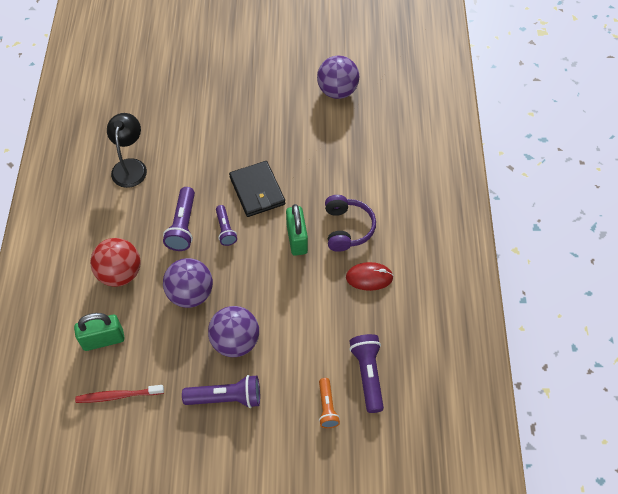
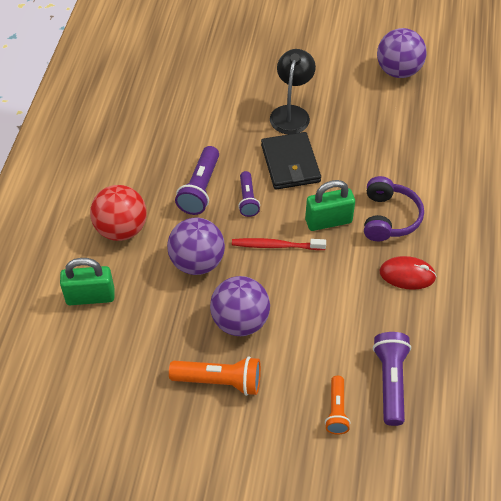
camera: 10 degrees right, 5 degrees down
(118, 396) = (96, 359): red toothbrush -> red toothbrush (276, 245)
(130, 166) = (152, 119): black lamp -> black lamp (291, 113)
(226, 397) = (220, 381): purple flashlight -> orange flashlight
(297, 239) = (328, 221): green padlock -> green padlock turned 75 degrees clockwise

